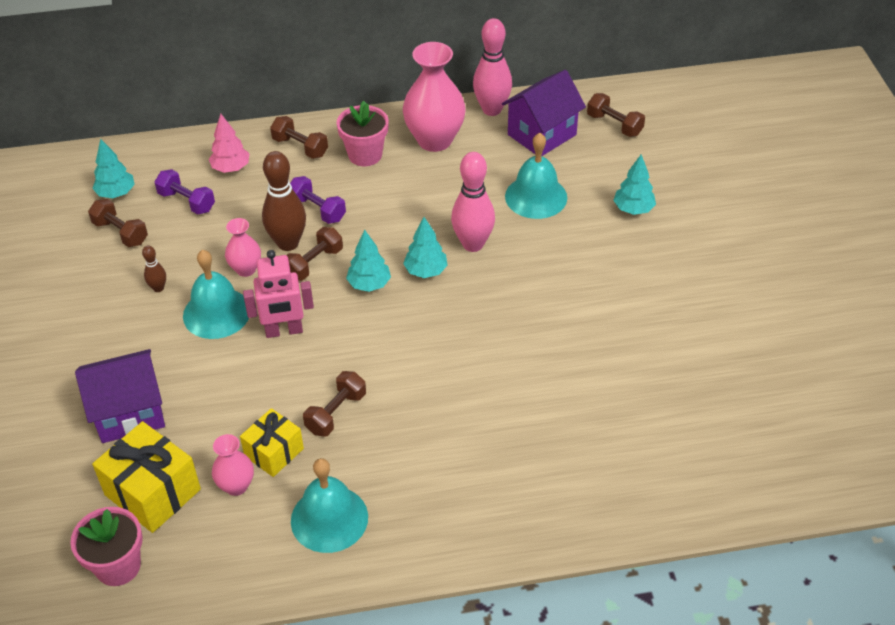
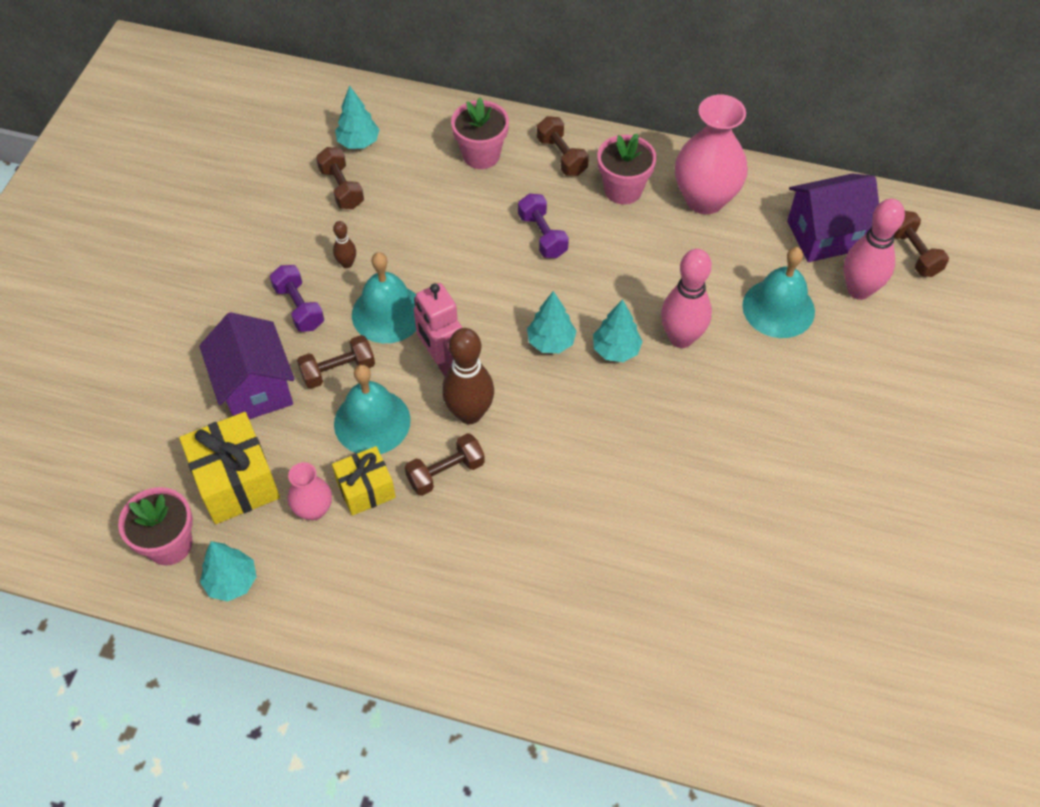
camera: 25 degrees right, 10 degrees up
(129, 413) = (255, 388): purple house -> purple house turned 60 degrees clockwise
(187, 202) = (420, 177): purple dumbbell -> purple dumbbell (299, 307)
(231, 168) = (481, 155): pink tree -> pink flower pot
(246, 269) = (439, 276): pink vase -> none
(284, 331) = (441, 360): pink robot -> pink robot turned 45 degrees clockwise
(288, 243) = (494, 262): brown bowling pin -> brown bowling pin (469, 413)
(314, 263) = (508, 296): brown dumbbell -> brown dumbbell (338, 371)
(329, 518) = (381, 584): turquoise bell -> turquoise bell (372, 422)
(492, 109) = (785, 185): pink bowling pin -> pink bowling pin (859, 290)
(633, 209) = (878, 365): turquoise tree -> turquoise tree (232, 581)

